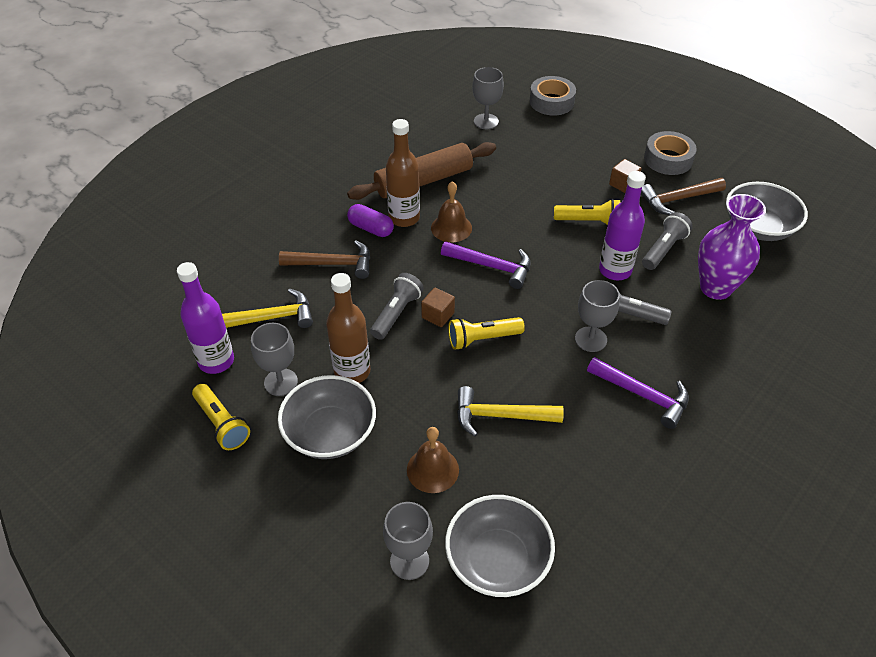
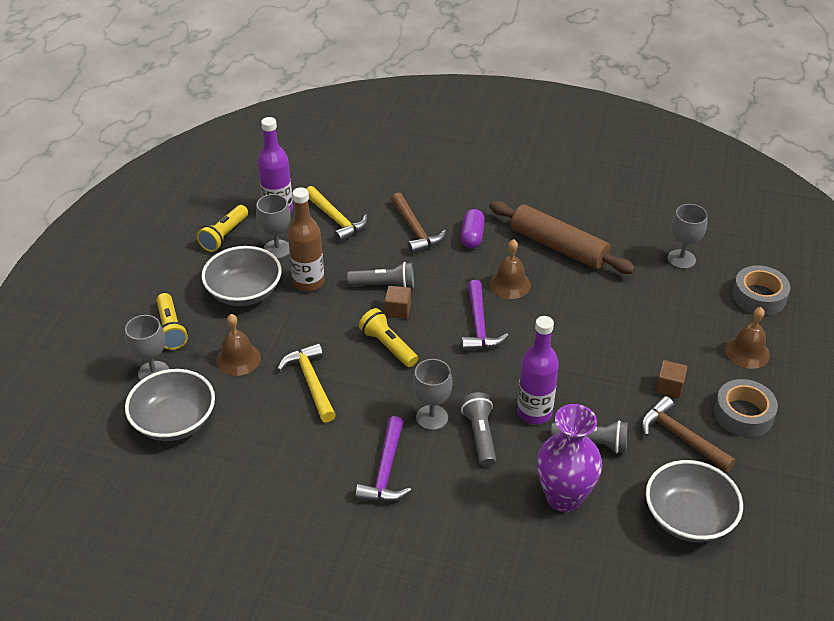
camera: 65 degrees right, 5 degrees down
(404, 218) = (500, 251): brown bottle -> none
(589, 221) = (590, 375): yellow flashlight -> yellow flashlight (171, 329)
(606, 131) = (747, 352): none -> brown bell

